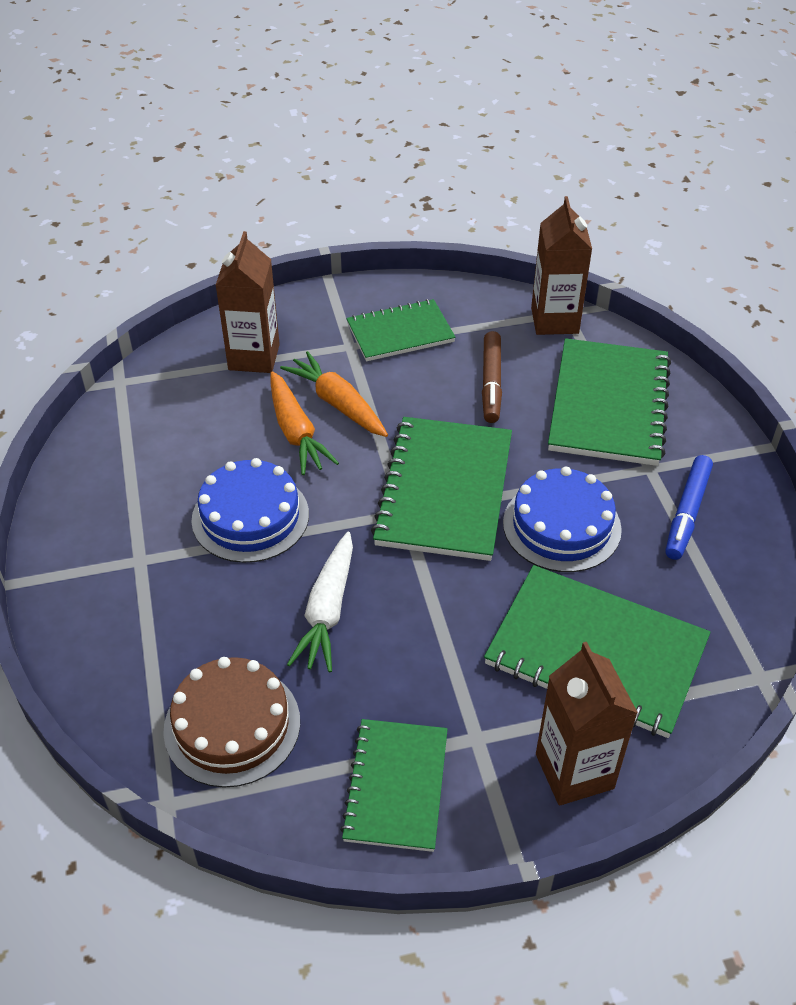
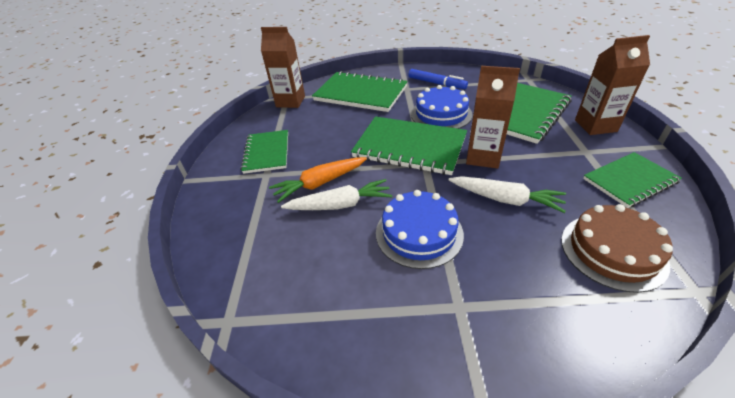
camera: 75 degrees left, 5 degrees down
(254, 357) = (249, 223): brown carton -> brown carton (483, 157)
(296, 432) = (340, 205): orange carrot -> white carrot
(396, 786) = (629, 181): green notebook -> green notebook turned 45 degrees counterclockwise
(491, 383) = (329, 124): brown marker -> none

